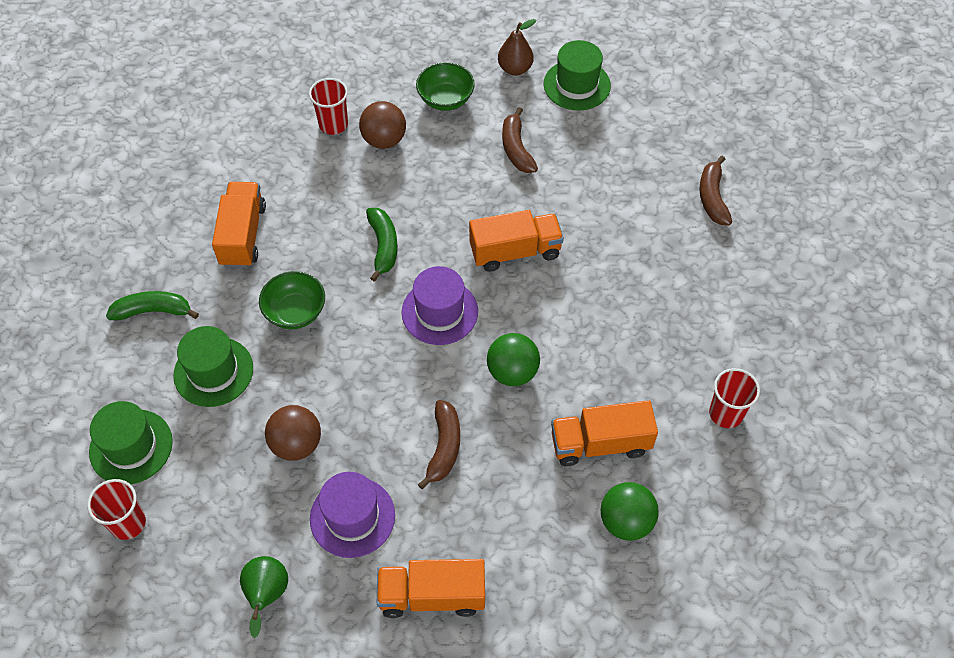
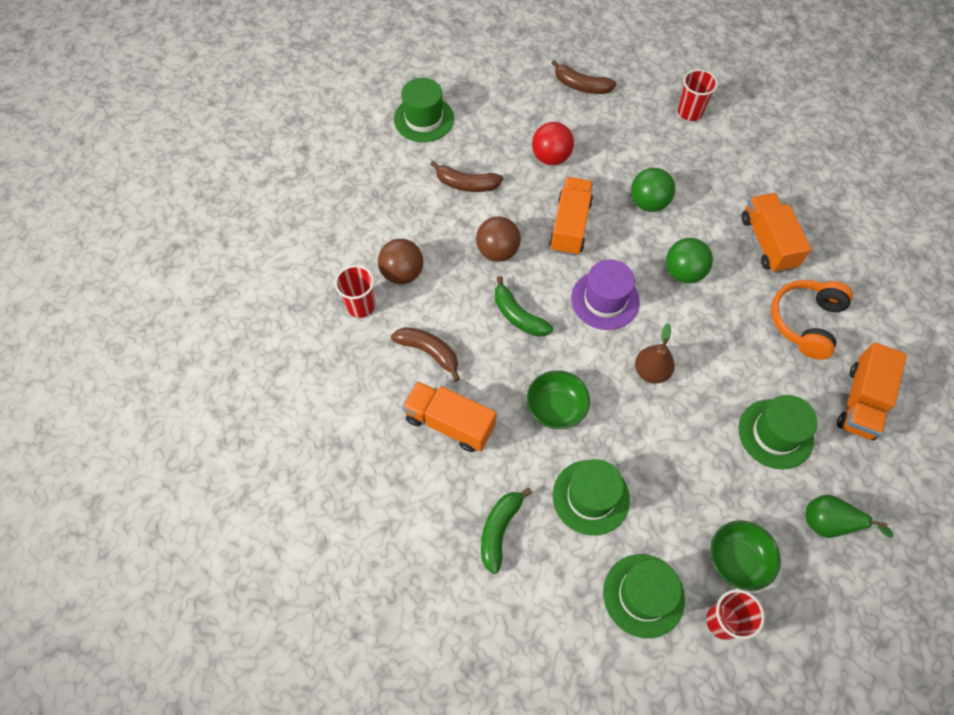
camera: 65 degrees left, 5 degrees up
(296, 444) = (692, 453): brown ball -> brown ball (497, 251)
(352, 517) = (775, 434): purple hat -> green hat
(383, 246) = (518, 316): green banana -> green banana turned 150 degrees counterclockwise
(444, 447) = (734, 345): brown banana -> brown banana (429, 352)
(445, 99) = (383, 212): green bowl -> green bowl (737, 560)
(510, 511) = (805, 322): none -> orange headphones
(515, 69) = (380, 151): brown pear -> brown pear (651, 371)
(594, 205) = (551, 157): none -> red ball
(600, 444) = (767, 242): orange truck -> orange truck turned 150 degrees clockwise
(626, 521) = (836, 254): green ball -> green ball (648, 203)
(726, 413) = (769, 159): red cup -> red cup (690, 112)

